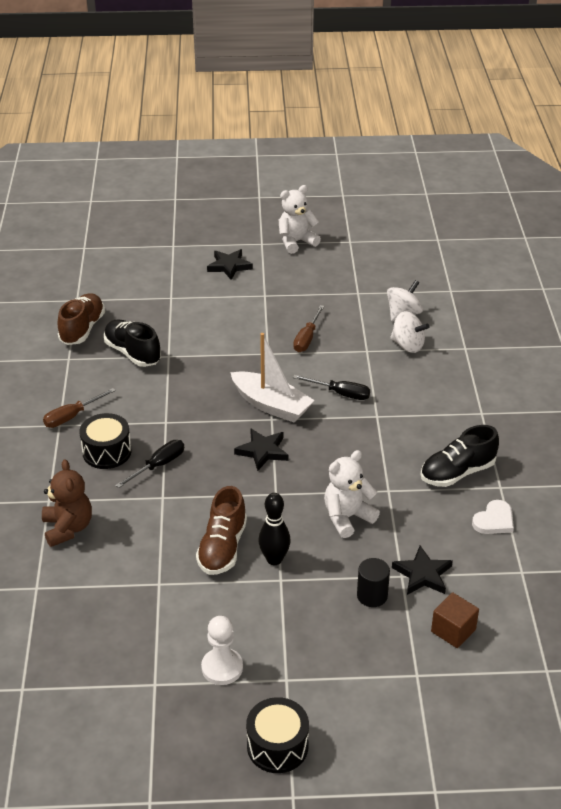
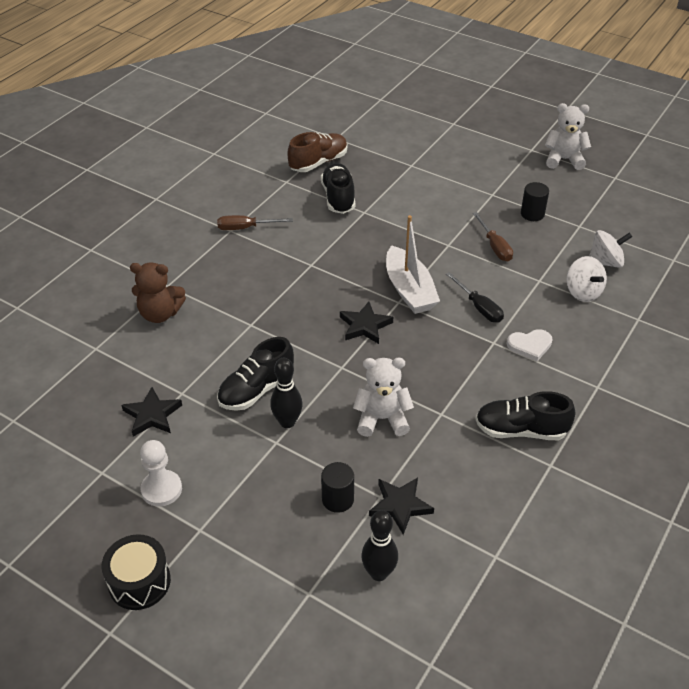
camera: 35 degrees right, 5 degrees up
(68, 528) = (160, 314): brown teddy bear -> brown teddy bear turned 75 degrees clockwise
(107, 452) = (244, 268): black drum -> none
(158, 465) = (272, 297): black screwdriver -> none
(222, 547) = (256, 390): brown shoe -> black shoe
(229, 266) = (484, 158): black star -> black star (152, 415)
(307, 338) = (494, 246): brown screwdriver -> brown screwdriver turned 75 degrees counterclockwise
(312, 298) = (532, 214): none -> black cylinder
(453, 630) = (379, 573): brown cube -> black bowling pin
(494, 520) = (514, 493): white heart -> white heart (530, 345)

